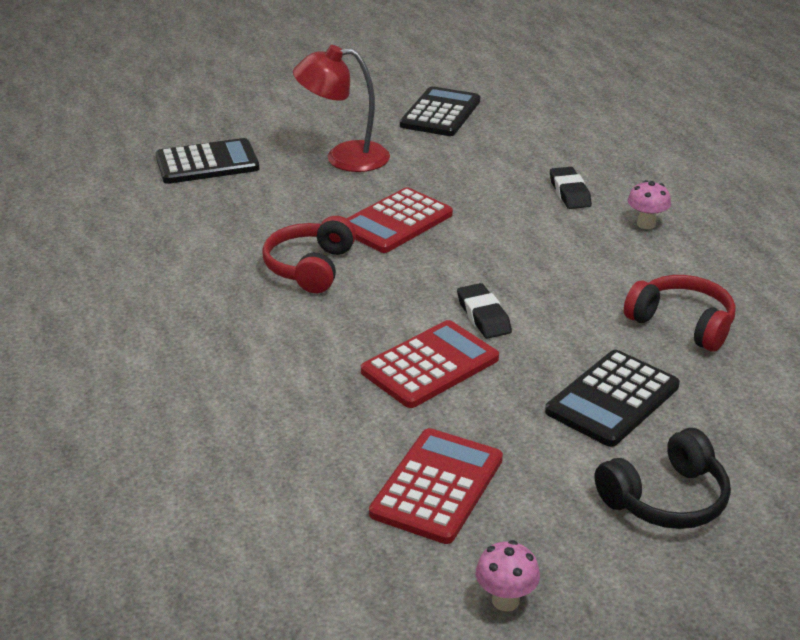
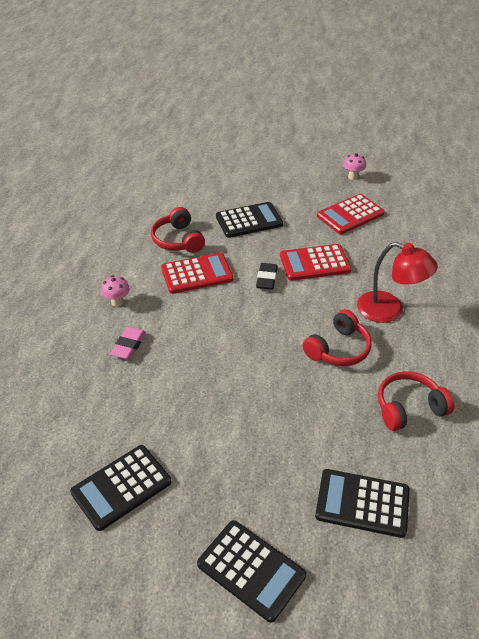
camera: 150 degrees left, 10 degrees up
(187, 240) = (409, 408): none -> red headphones
(284, 109) = (251, 570): none -> black calculator
(344, 157) = (247, 457): red lamp -> red lamp (389, 310)
(396, 222) = (260, 366): red calculator -> red calculator (197, 274)
(569, 193) = (129, 346): black eraser -> pink eraser
(665, 498) = (269, 184): black headphones -> none

